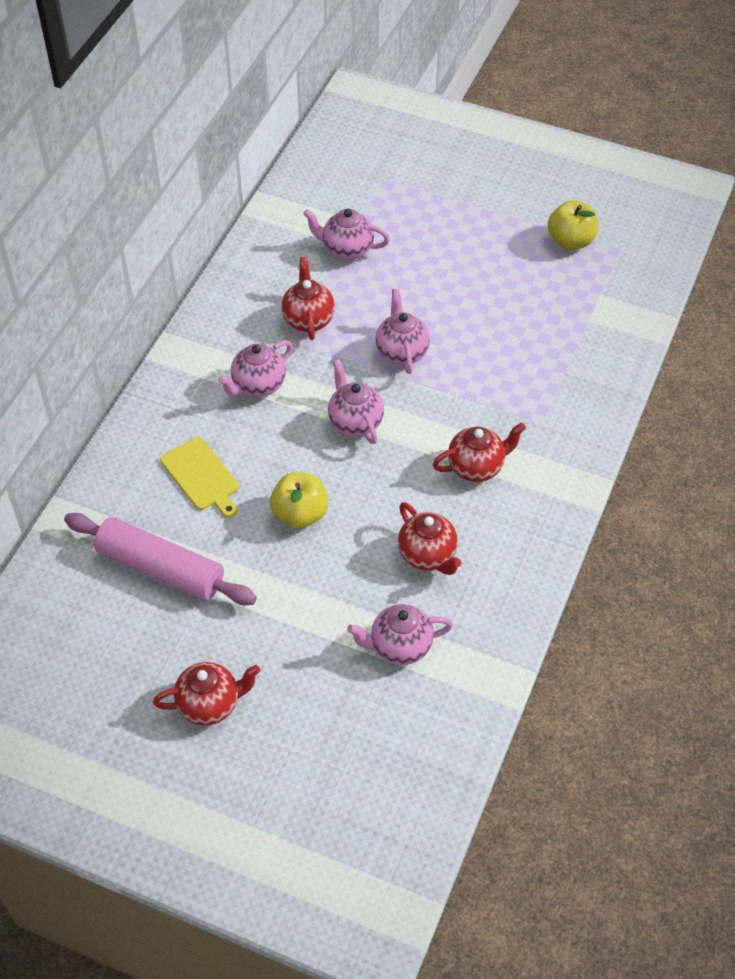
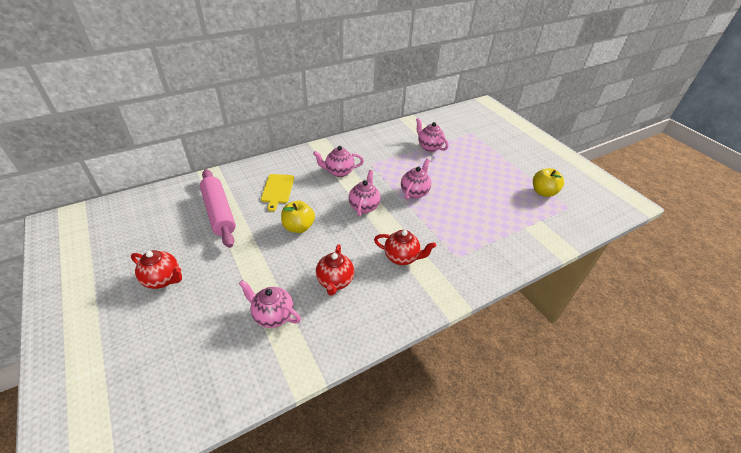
camera: 35 degrees right, 10 degrees down
(308, 319) = (386, 161): red teapot -> none

